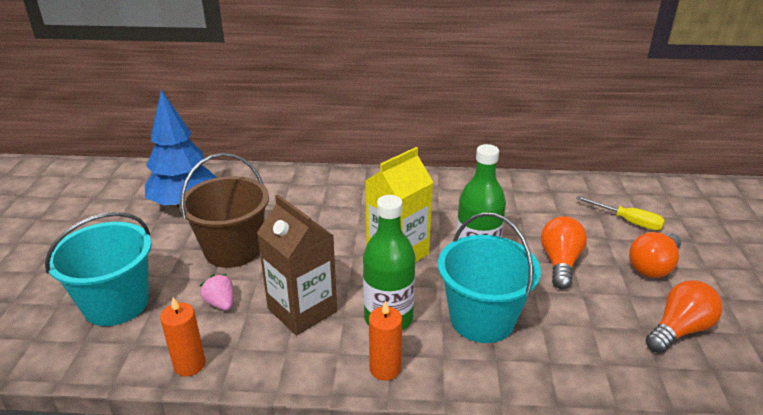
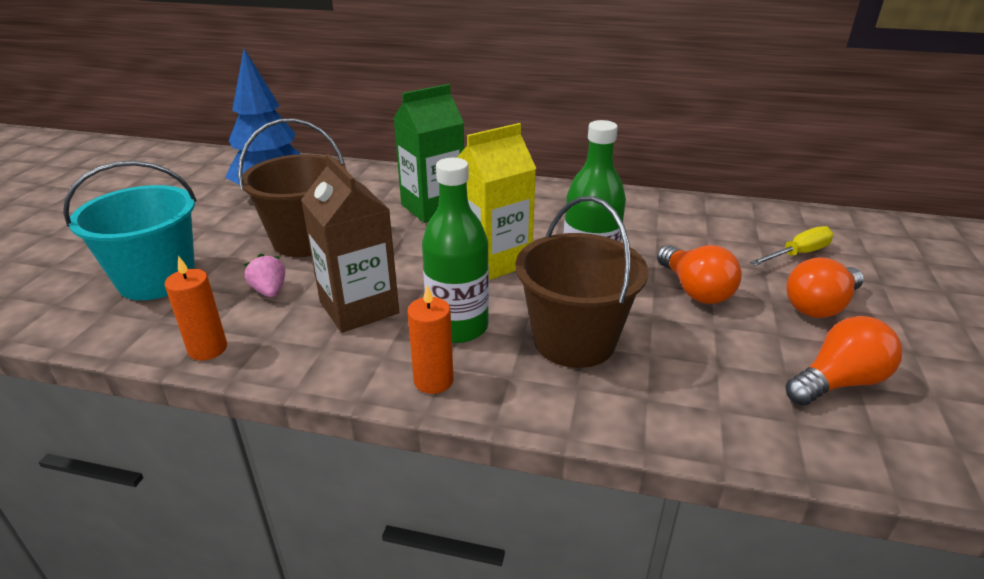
camera: 10 degrees right, 0 degrees up
(330, 206) = (433, 207): none -> green carton
(482, 319) = (574, 341): turquoise bucket -> brown bucket
(560, 263) = (695, 290): orange light bulb -> orange light bulb turned 135 degrees clockwise
(628, 221) = (798, 254): yellow screwdriver -> yellow screwdriver turned 75 degrees counterclockwise

